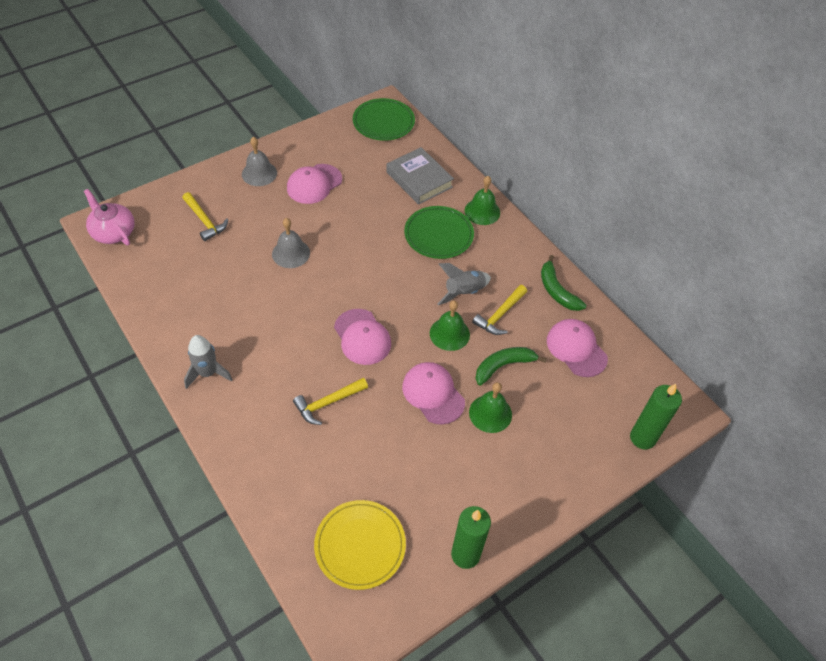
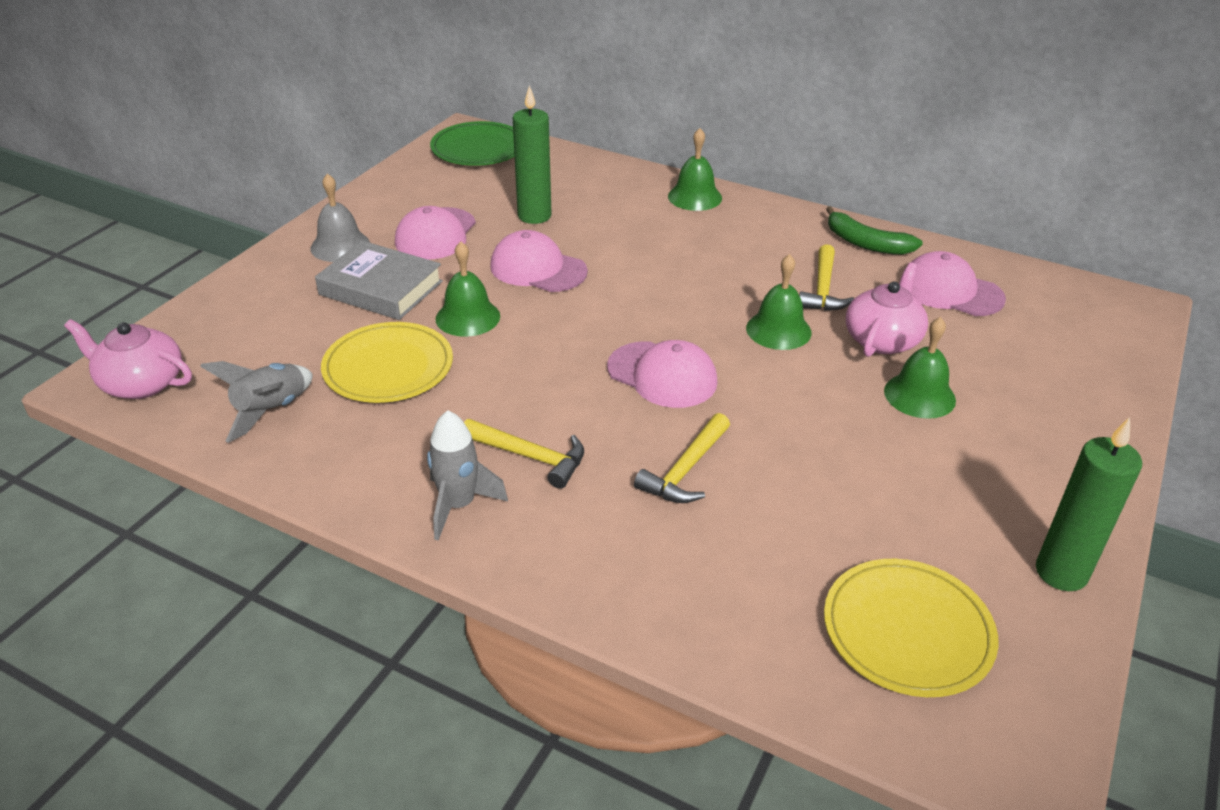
camera: 25 degrees left, 15 degrees down
(205, 221) = (295, 322): yellow hammer -> yellow hammer (530, 457)
(230, 271) = (388, 367): none -> yellow plate
(291, 253) = (468, 317): grey bell -> green bell
(419, 179) = (581, 190): grey book -> grey book (381, 288)
(433, 394) = (823, 402): pink cap -> pink cap (538, 269)
(438, 235) = (661, 235): green plate -> none
(464, 292) = (753, 282): grey rocket -> grey rocket (272, 411)
(503, 366) = (882, 339): green banana -> pink teapot
(642, 438) = (1123, 350): green candle -> green candle (534, 216)

